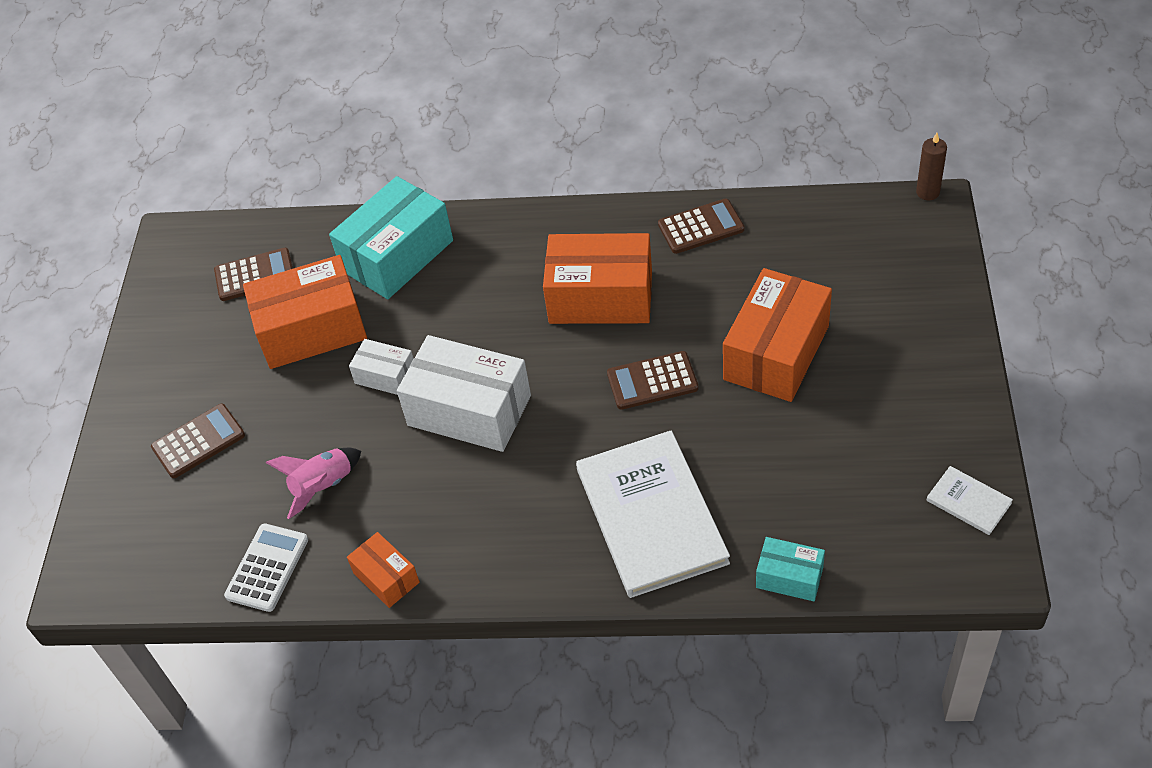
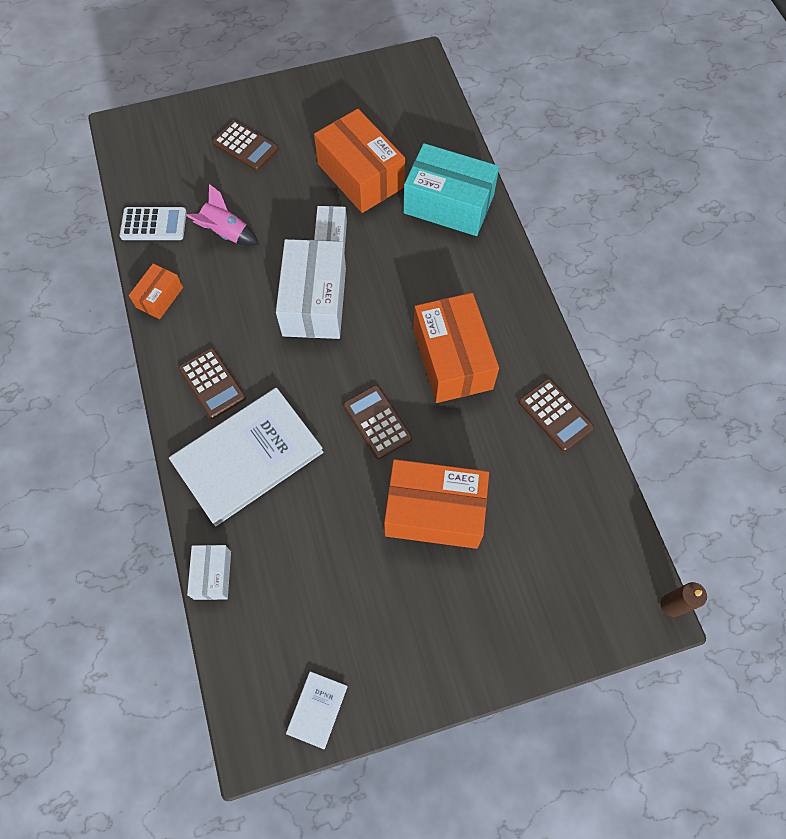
camera: 65 degrees right, 15 degrees up
(255, 275) = (400, 122): brown calculator -> brown calculator (212, 383)
(789, 577) = (212, 575): turquoise box -> white box

